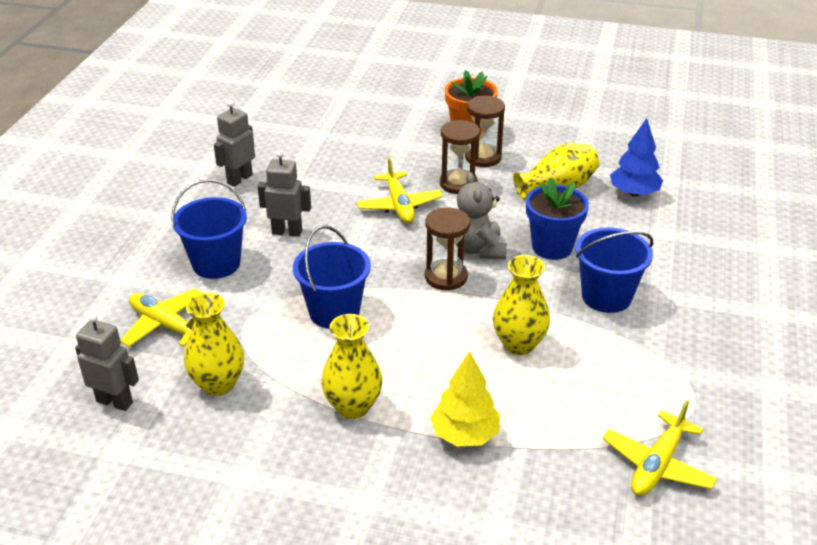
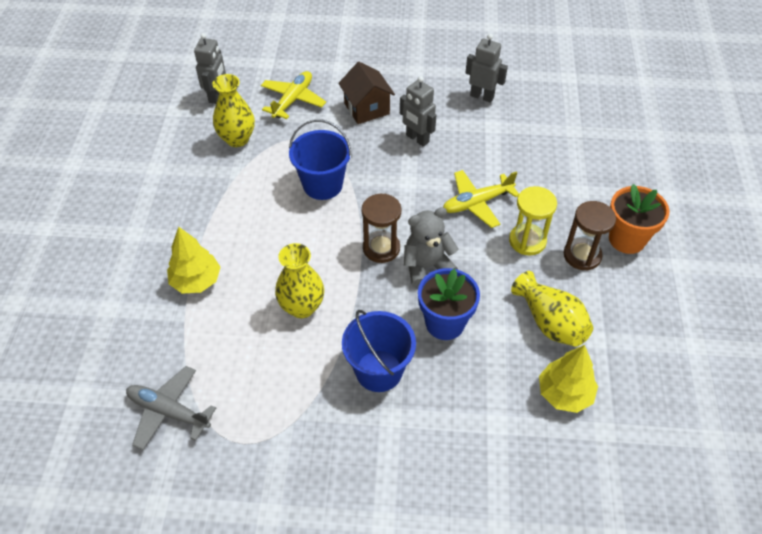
camera: 80 degrees right, 15 degrees up
(216, 264) = (366, 108): blue bucket -> brown house
(287, 232) = (417, 139): grey robot -> grey robot turned 135 degrees clockwise
(353, 406) = (221, 212): yellow vase -> none
(458, 184) = (527, 241): brown hourglass -> yellow hourglass
(634, 193) = (564, 394): blue tree -> yellow tree
(657, 465) = (168, 411): yellow plane -> grey plane

